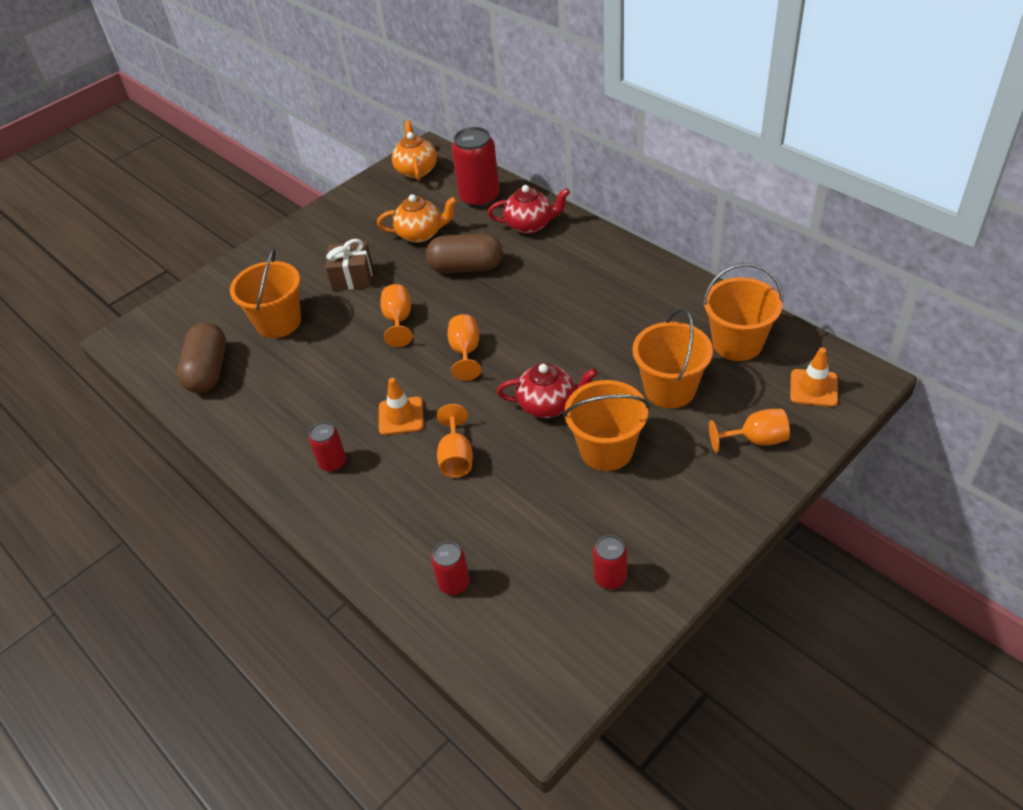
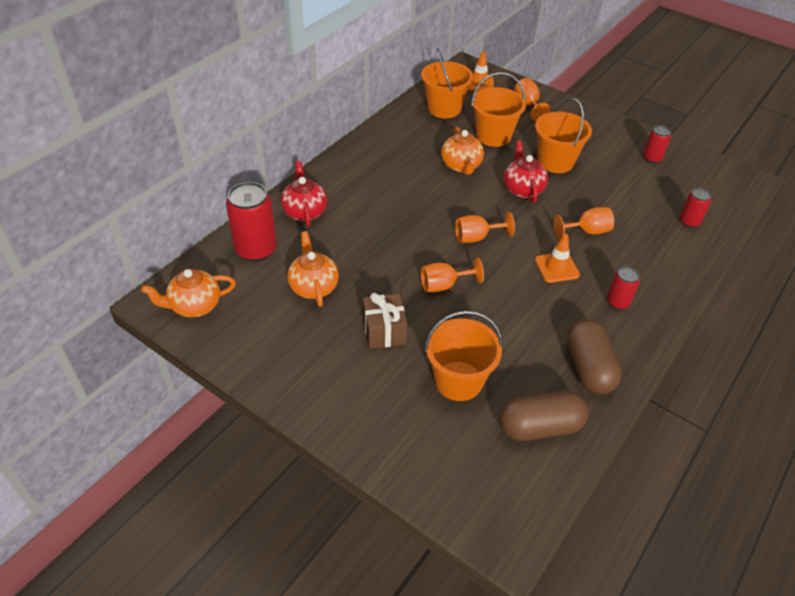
camera: 105 degrees left, 0 degrees up
(466, 267) = (366, 248): brown capsule -> brown capsule (588, 368)
(602, 350) = (461, 166): none -> orange teapot

